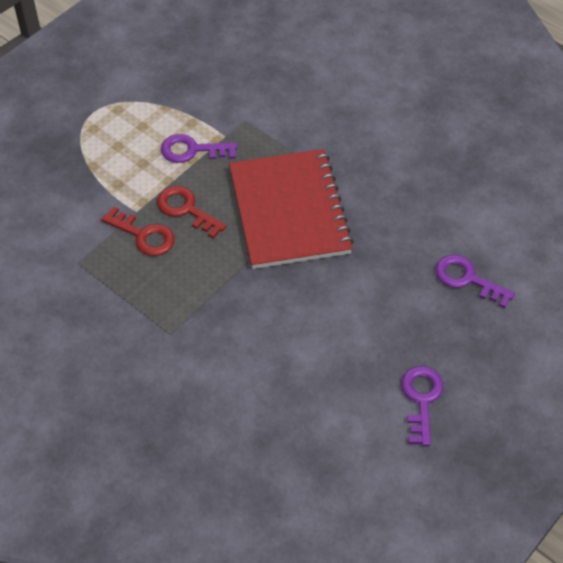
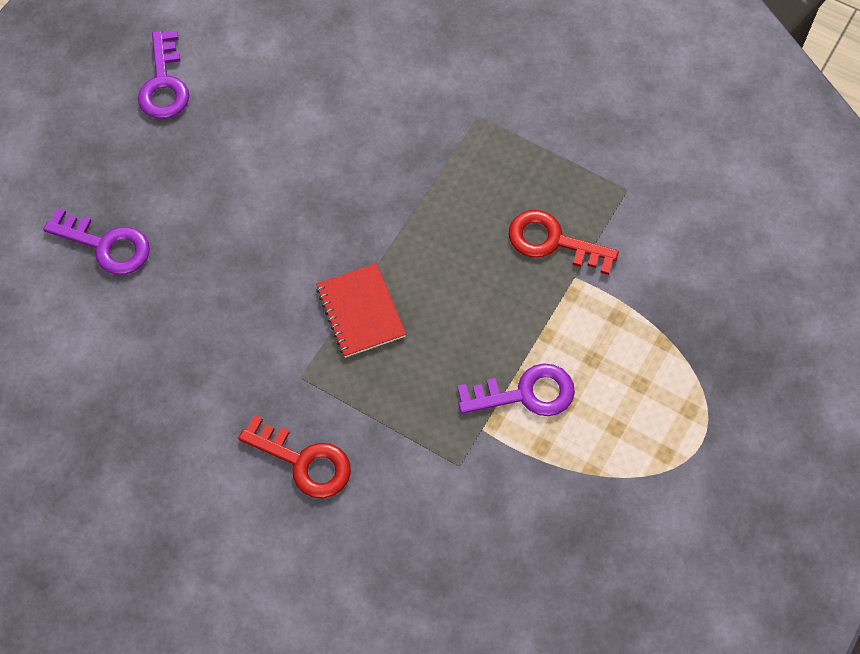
camera: 170 degrees right, 10 degrees up
(186, 209) = (506, 291): red key -> red key (303, 462)
(289, 211) = (360, 311): red notebook -> red notebook, size x0.46

